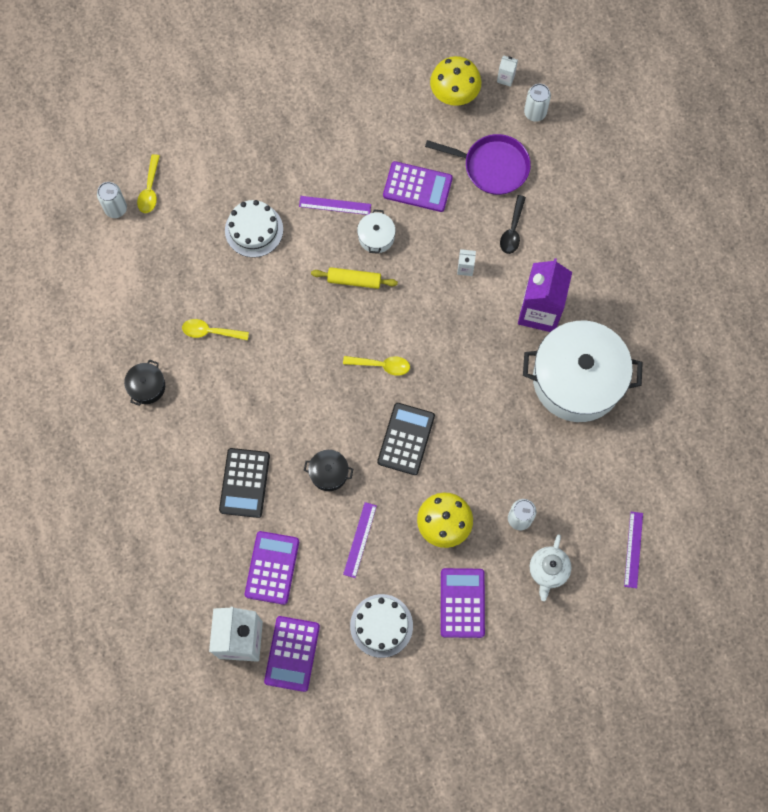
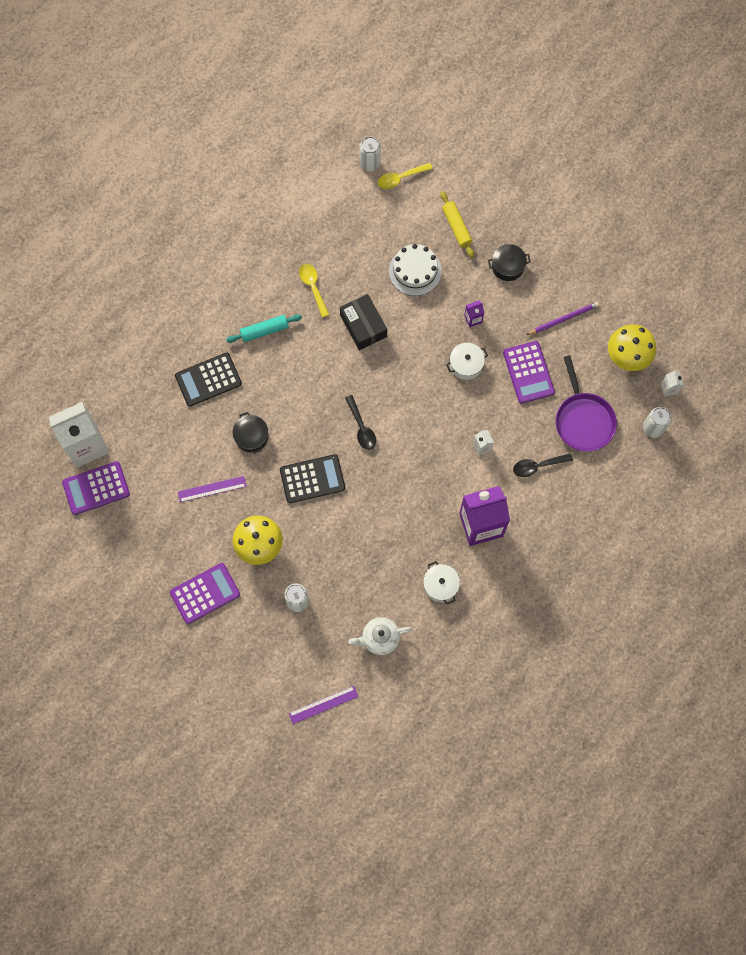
camera: 60 degrees right, 0 degrees up
(147, 386) = (242, 267): black pot -> black pot (508, 266)
(227, 402) = (264, 330): none -> turquoise rolling pin
(272, 568) = (154, 437): purple calculator -> none
(280, 307) = (363, 326): none -> black box
(335, 205) = (473, 319): purple ruler -> purple carton
(354, 280) = (419, 368): yellow rolling pin -> yellow rolling pin (456, 227)
(381, 365) = (361, 427): yellow spoon -> black spoon
(381, 625) = (153, 542): white cake -> none
(384, 127) = (563, 319): none -> purple pencil
(548, 570) = (268, 646): white teapot -> white teapot (380, 638)
(577, 379) = (440, 585): white pot -> white pot, size x0.41

